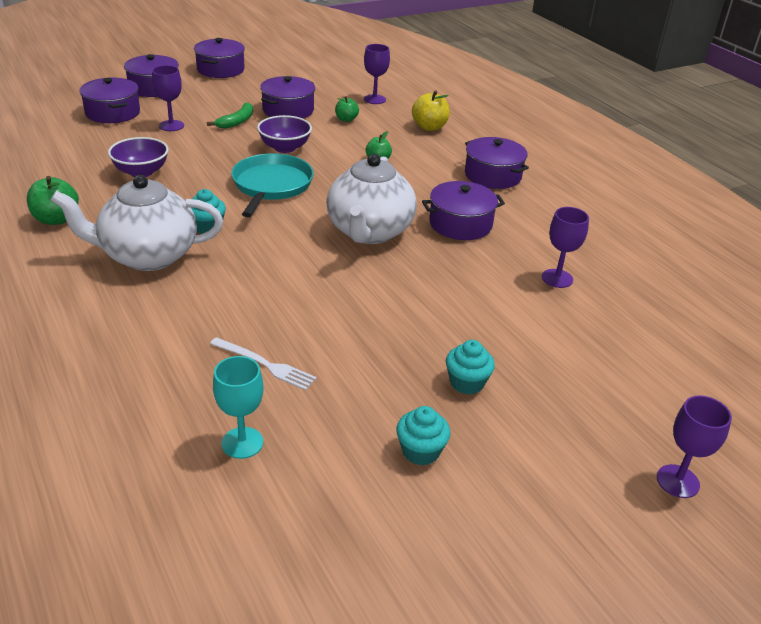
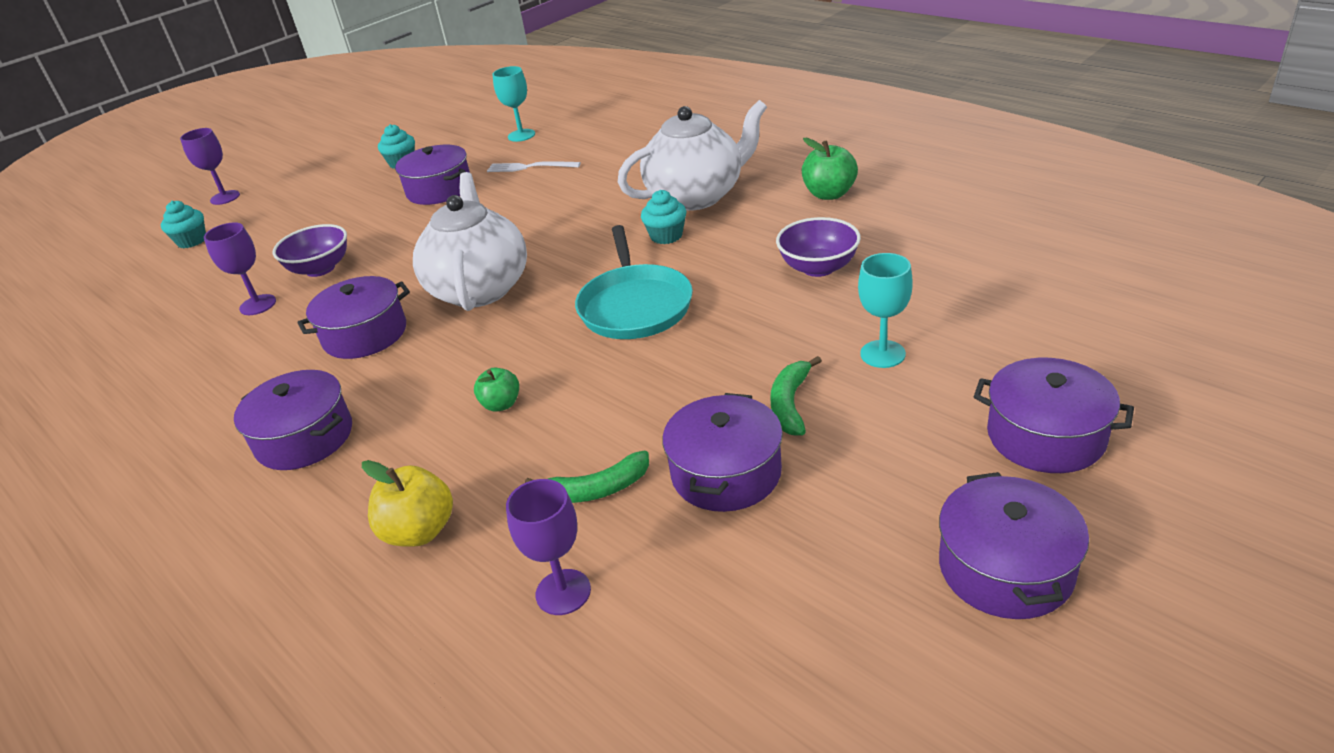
camera: 170 degrees right, 0 degrees up
(112, 113) = (1010, 345): purple pot -> purple pot (439, 190)
(171, 126) = (882, 354): purple goblet -> turquoise goblet
(285, 148) = (663, 376): purple bowl -> purple bowl (320, 269)
(346, 119) = (596, 489): green apple -> green banana
(466, 383) = (368, 201): turquoise cupcake -> turquoise cupcake (192, 241)

